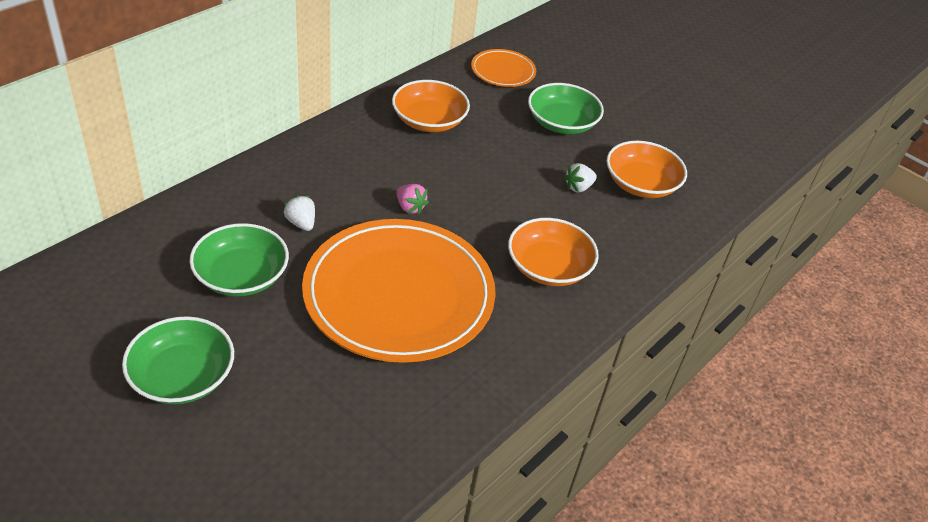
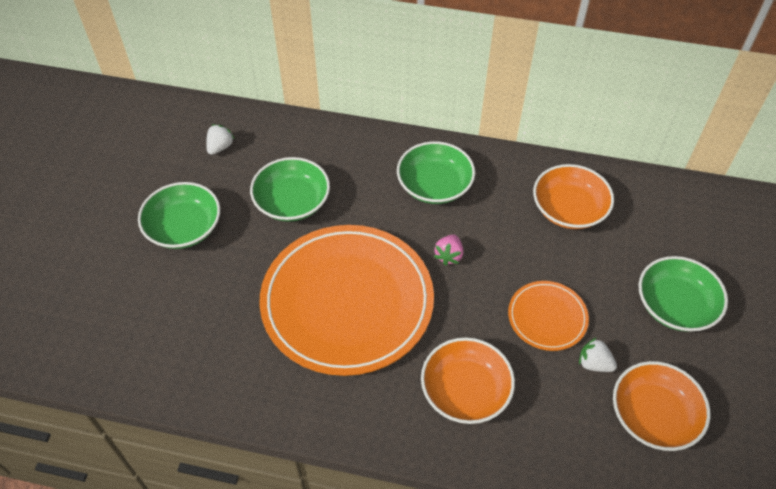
camera: 65 degrees right, 10 degrees up
(301, 223) = (371, 201): white strawberry -> white strawberry (220, 147)
(326, 176) = (434, 185): none -> green bowl
(503, 71) = (700, 222): orange plate -> orange plate (547, 317)

